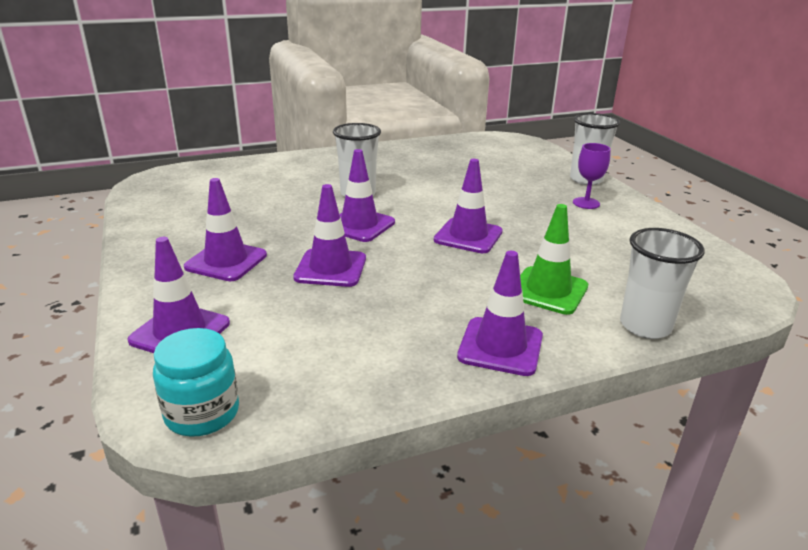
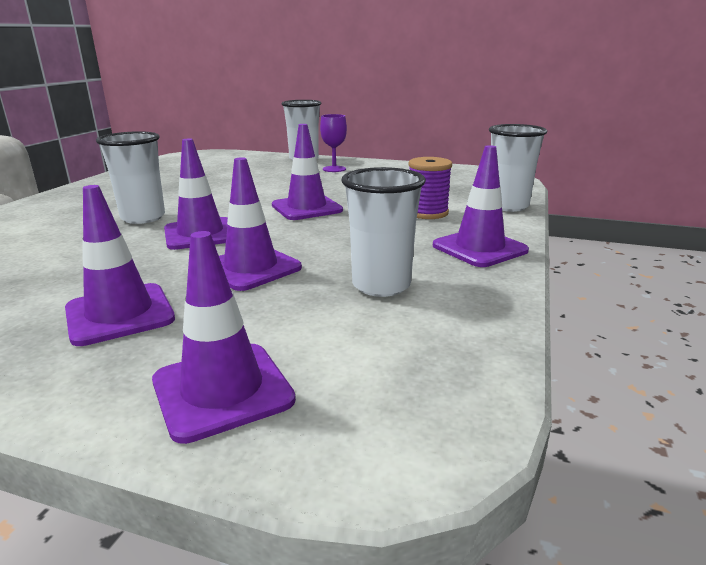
camera: 50 degrees left, 5 degrees down
(202, 413) = (424, 423): turquoise jar -> none
(365, 328) = (381, 285): none -> white cup
(548, 291) = (427, 213): green traffic cone -> purple spool

